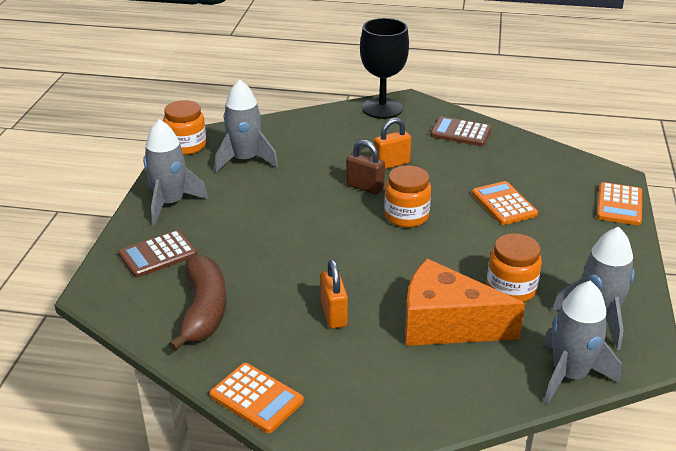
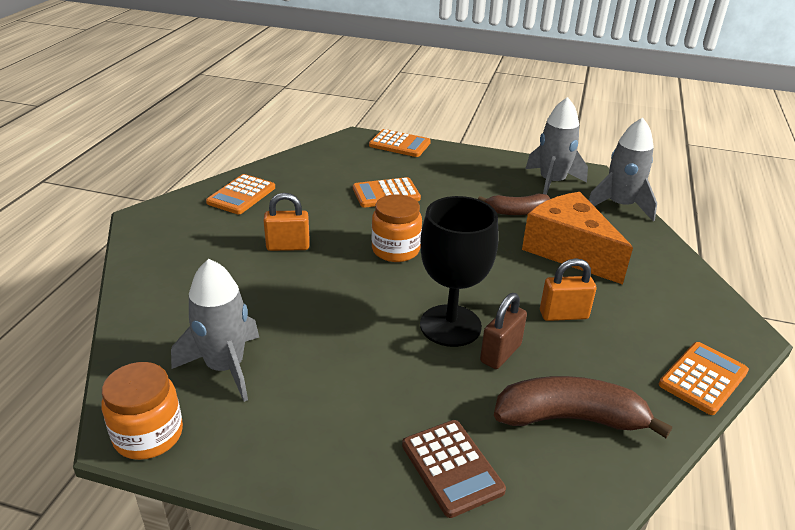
camera: 85 degrees left, 0 degrees up
(170, 203) = (319, 455): grey rocket -> none
(365, 187) = (331, 270): brown padlock -> brown padlock (500, 353)
(382, 108) = (152, 237): black goblet -> black goblet (450, 325)
(391, 164) = (288, 246): orange padlock -> orange padlock turned 75 degrees counterclockwise
(446, 324) = (569, 251): orange cheese -> orange cheese turned 120 degrees clockwise
(460, 132) = (241, 195): brown calculator -> orange calculator
(511, 289) = (516, 212): orange jar -> brown banana

